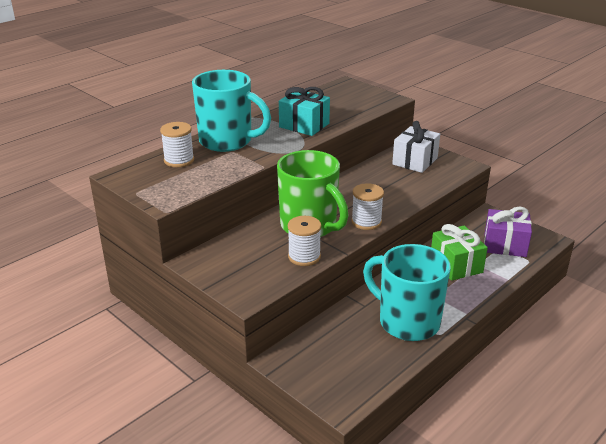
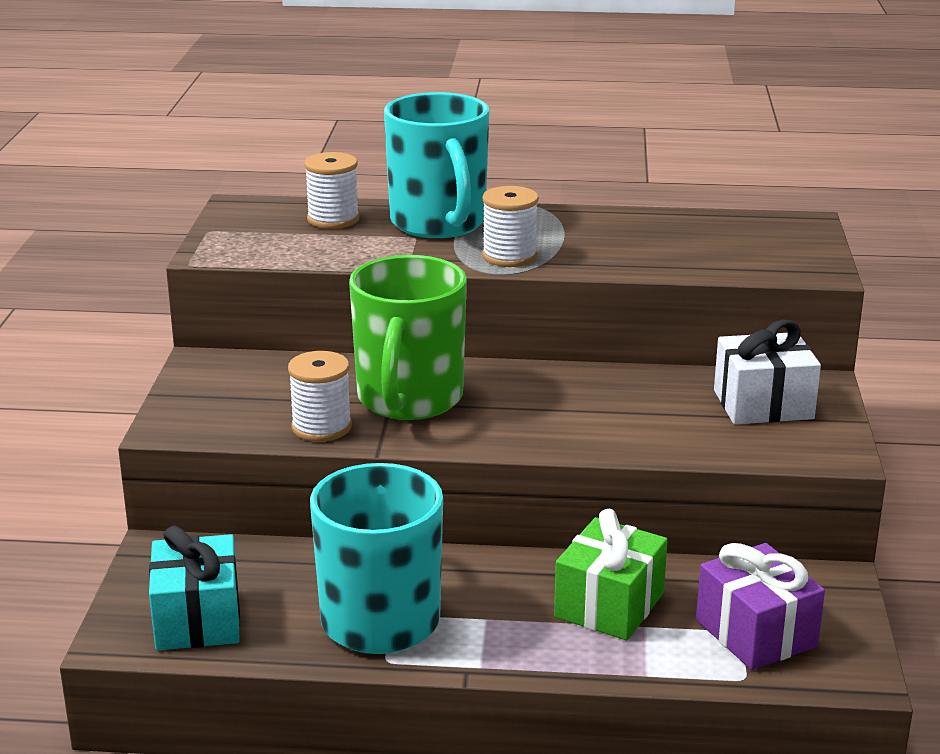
camera: 50 degrees right, 5 degrees down
(304, 125) = (587, 248): turquoise gift -> turquoise gift (197, 619)
(366, 222) = (491, 436): white spool -> white spool (509, 256)

